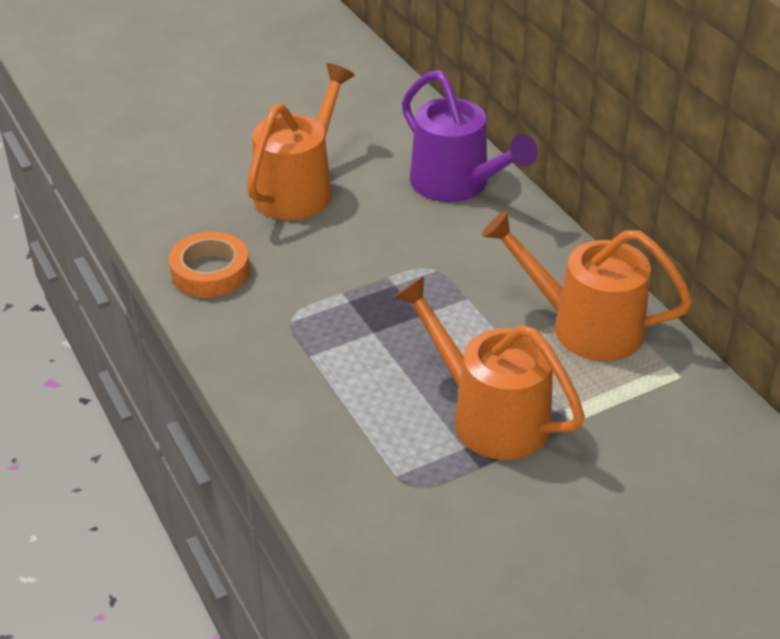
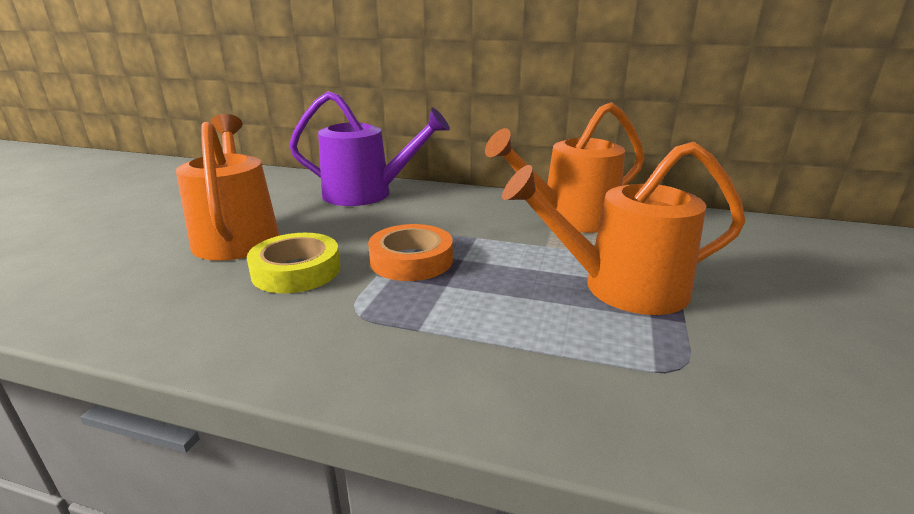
camera: 45 degrees left, 15 degrees down
(210, 272) = (212, 320): orange tape -> orange tape (411, 260)
(298, 255) = (296, 271): none -> yellow tape

